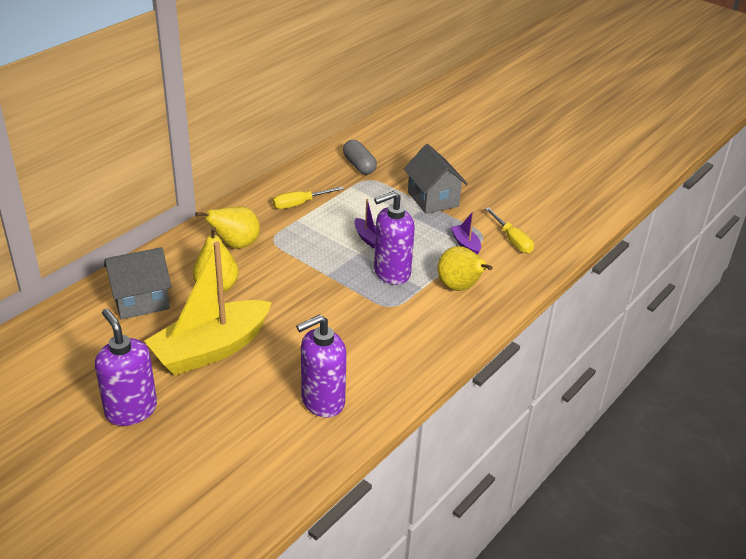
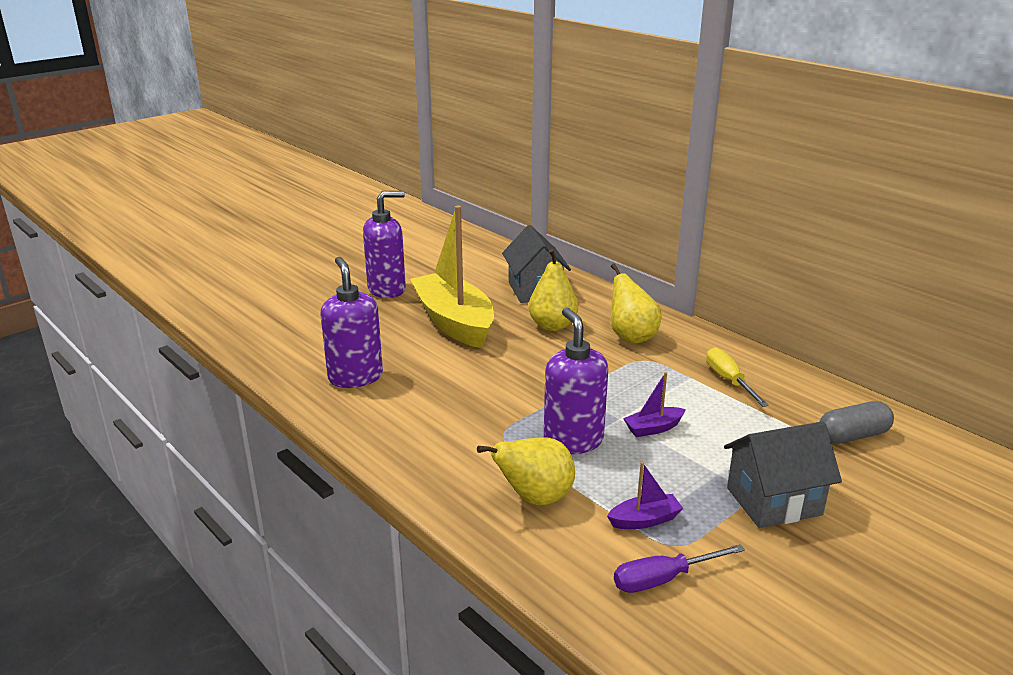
camera: 100 degrees right, 10 degrees down
(512, 240) = (663, 579): yellow screwdriver -> purple screwdriver

